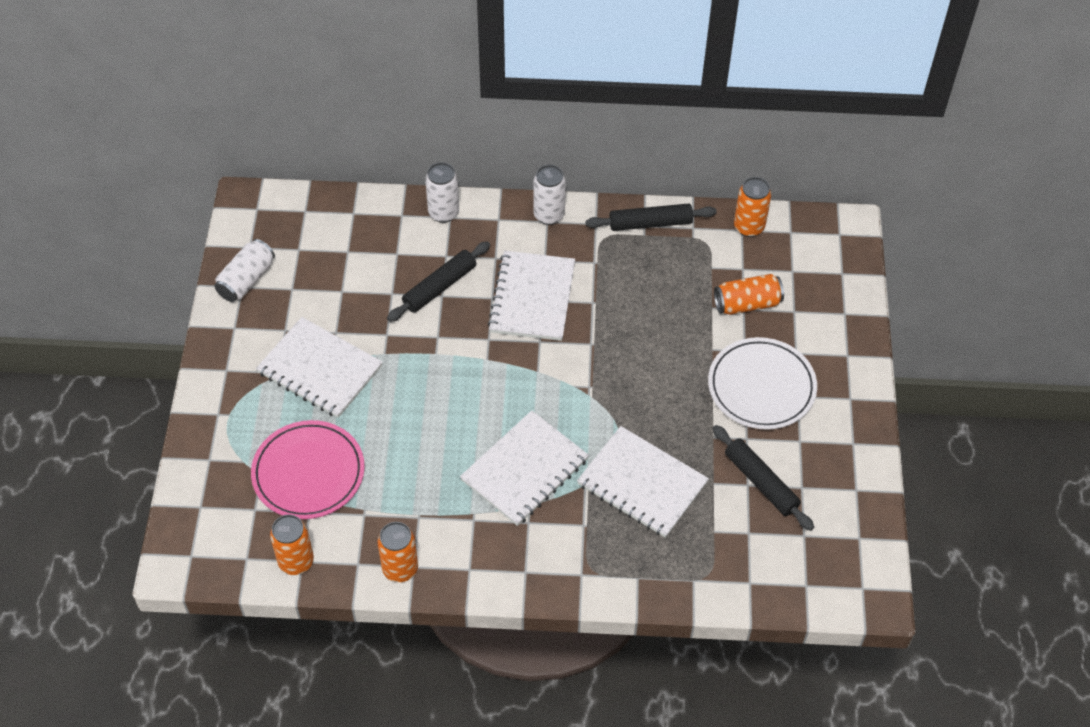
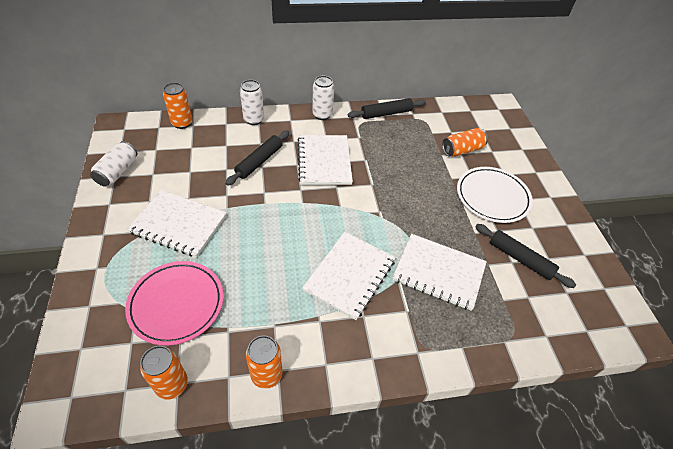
camera: 15 degrees left, 5 degrees down
(749, 227) = (445, 110): orange can -> orange can (182, 123)

